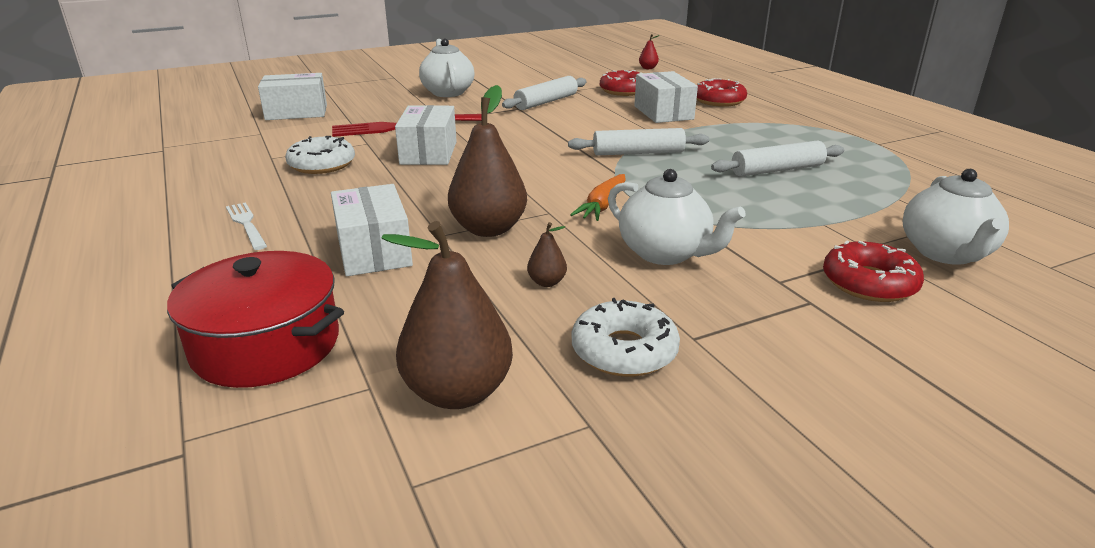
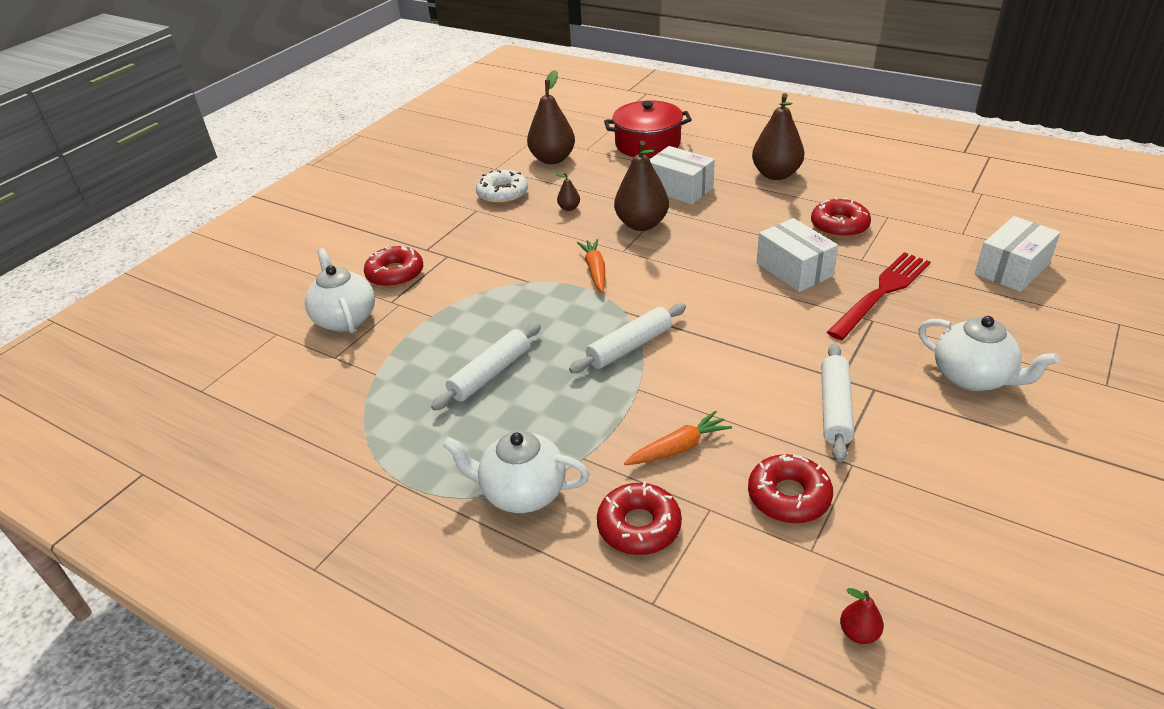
camera: 150 degrees right, 10 degrees up
(246, 224) = (776, 174): white fork -> brown pear
(322, 164) = (839, 226): white donut -> red donut
(663, 112) = (678, 448): white box -> orange carrot
(665, 253) = (522, 249): white teapot -> white teapot (522, 492)

